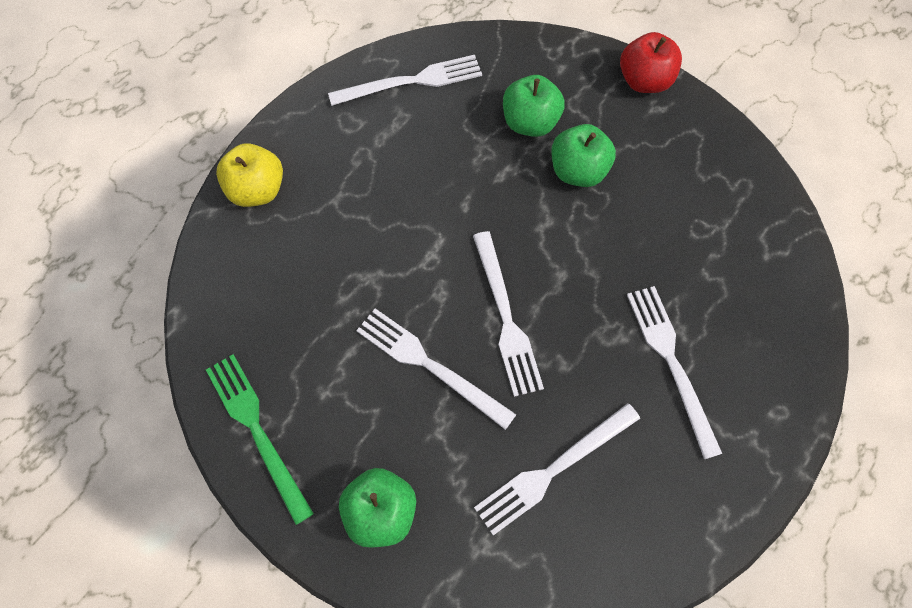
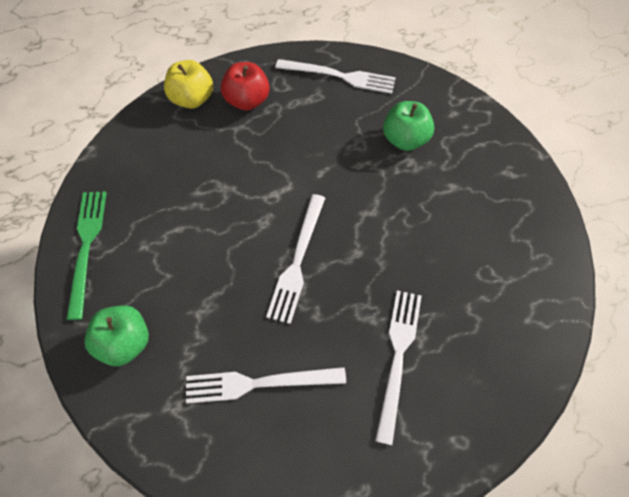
camera: 30 degrees right, 5 degrees down
(430, 365) = (224, 265): white fork -> none
(578, 171) = (418, 188): green apple -> none
(644, 81) = (512, 149): red apple -> red apple (247, 100)

